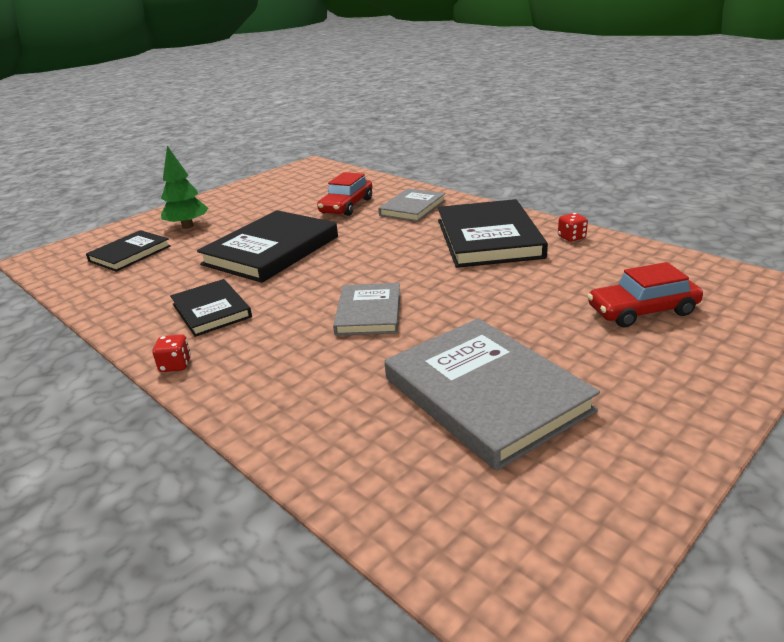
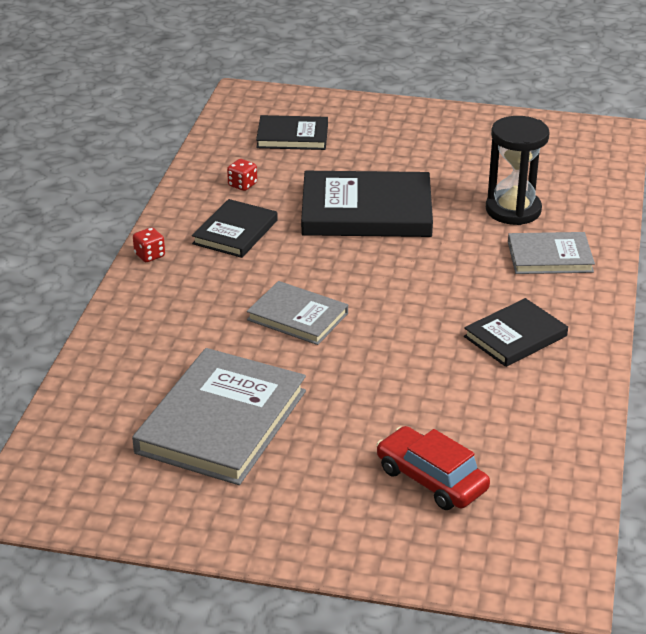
camera: 55 degrees right, 5 degrees up
(188, 226) = (373, 136): green tree -> none
(346, 206) = (513, 210): red car -> black hourglass
(369, 313) = (297, 316): grey book -> grey book turned 60 degrees clockwise
(488, 238) = (515, 336): black book -> black book, size x0.58
(571, 237) = (570, 394): red dice -> red dice (242, 185)

